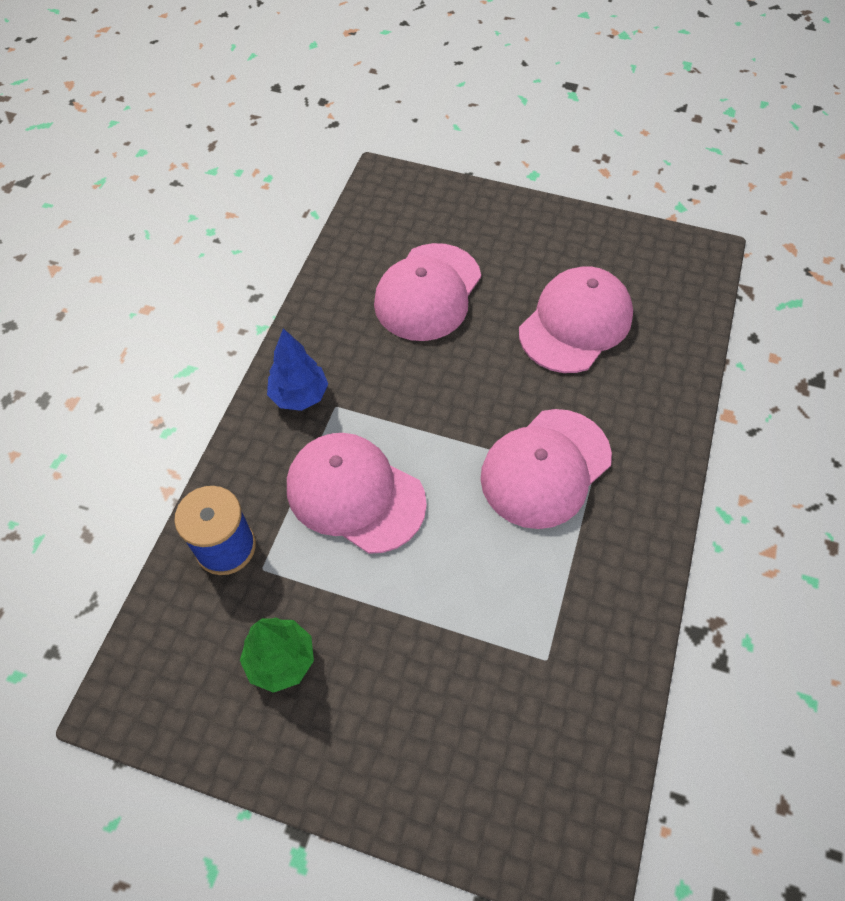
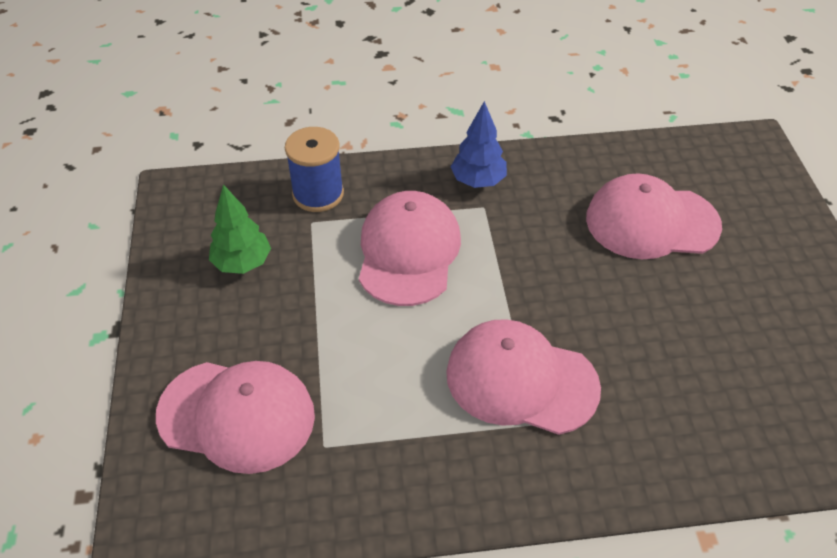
camera: 65 degrees right, 10 degrees down
(575, 323) = (712, 350): pink cap -> pink cap (237, 415)

